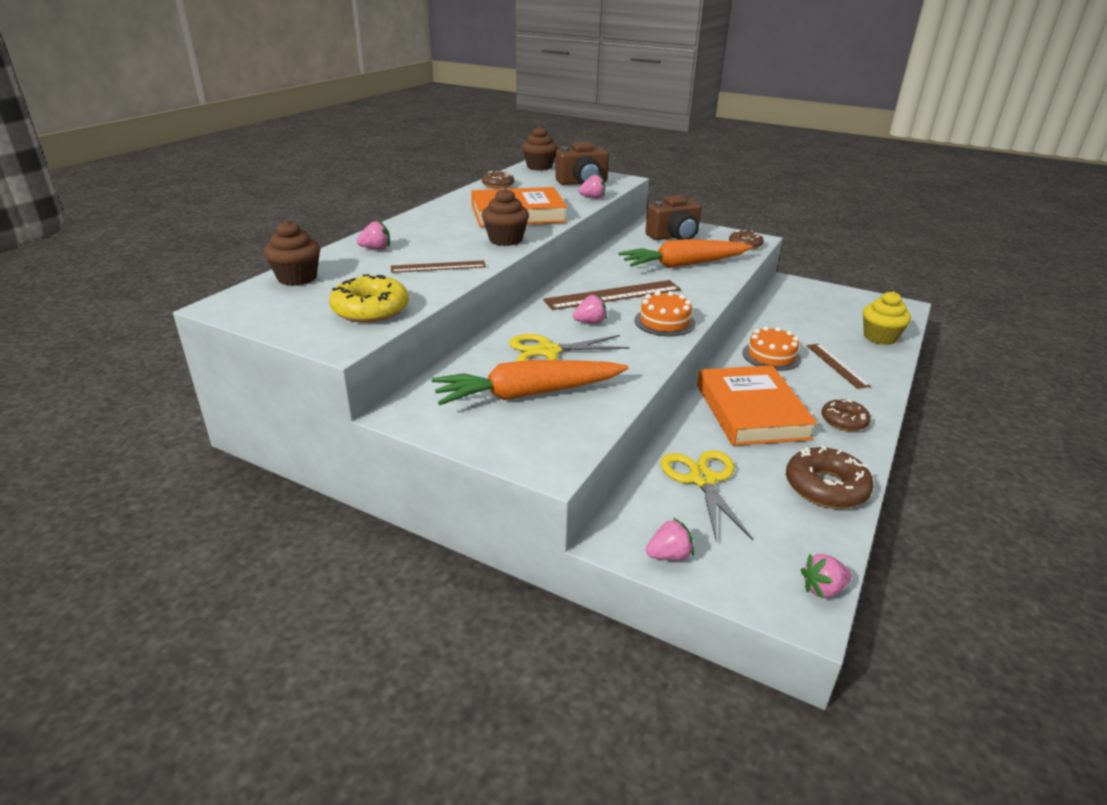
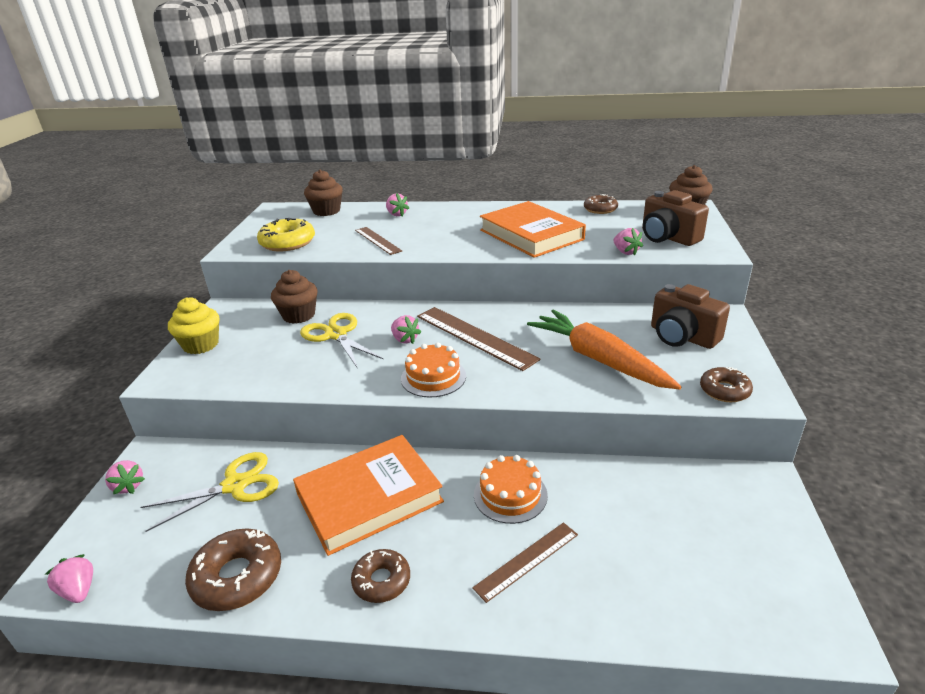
camera: 70 degrees right, 0 degrees up
(505, 240) = (458, 246): brown cupcake -> brown cupcake (299, 315)
(528, 394) = (261, 344): orange carrot -> none
(880, 337) = (660, 605): yellow cupcake -> yellow cupcake (201, 345)

